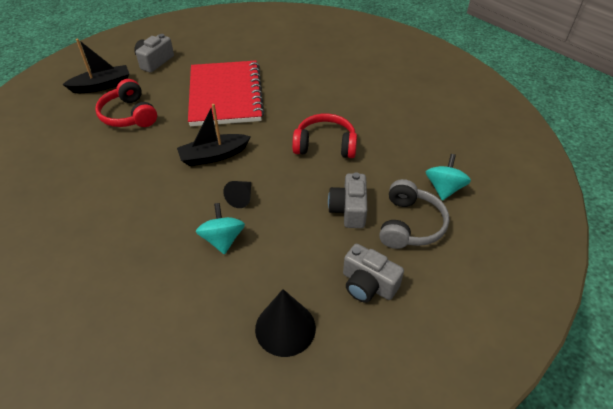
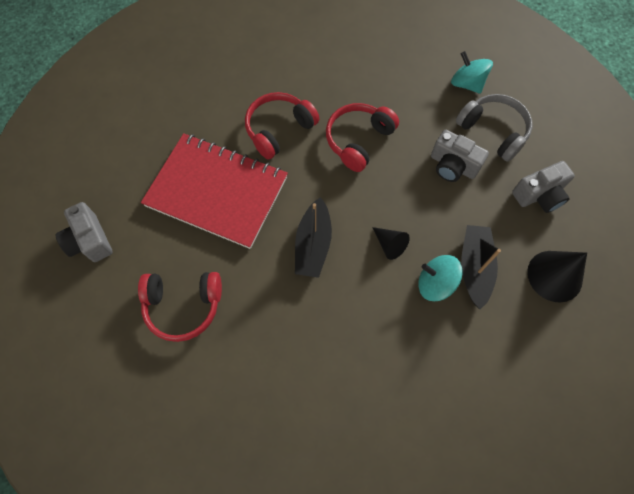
camera: 60 degrees left, 20 degrees up
(102, 86) = (97, 319): black boat -> black boat (474, 268)
(299, 103) = (279, 129): none -> red headphones

